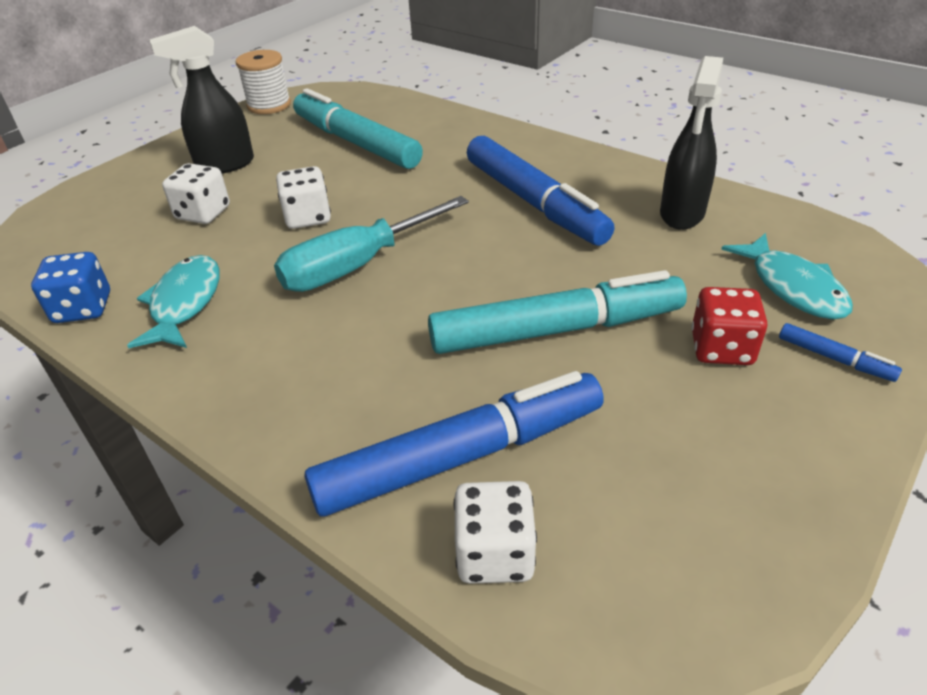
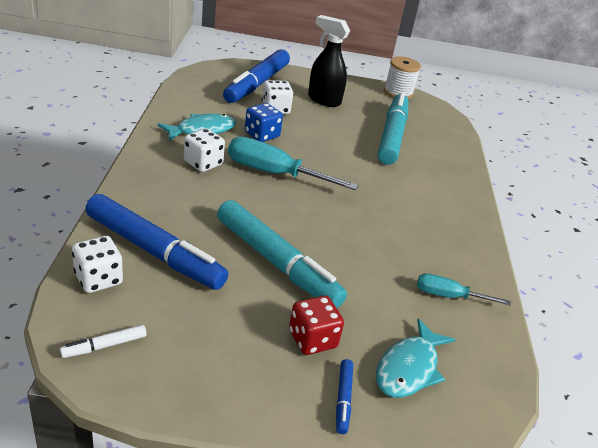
camera: 50 degrees right, 5 degrees down
(83, 308) = (177, 104): blue dice -> blue dice (262, 135)
(307, 217) = (302, 143): white dice -> white dice (203, 163)
(534, 202) = (397, 224): blue marker -> blue marker (257, 84)
(667, 591) = (104, 346): none -> white marker
(682, 214) = (449, 296): black spray bottle -> turquoise screwdriver

